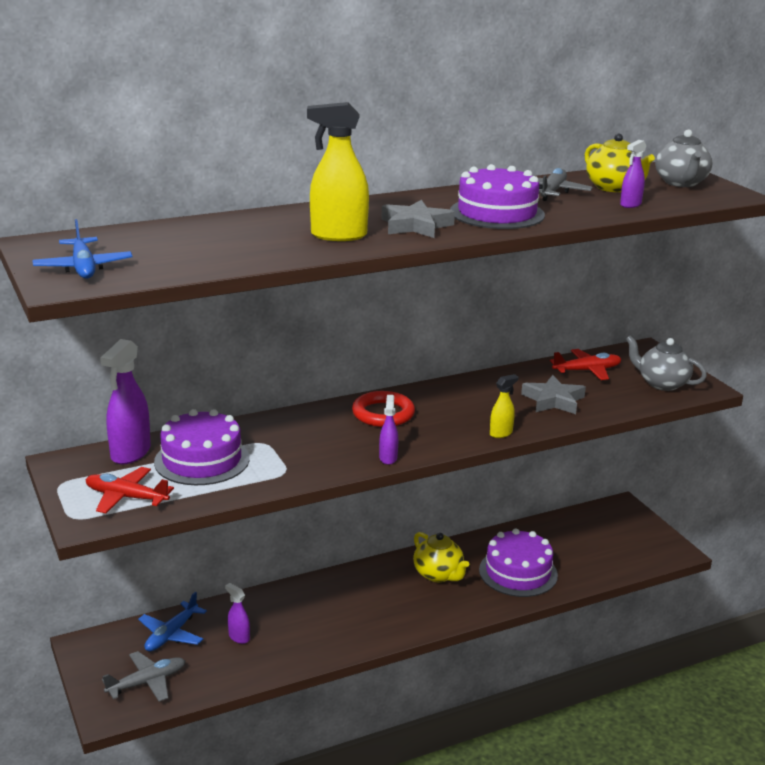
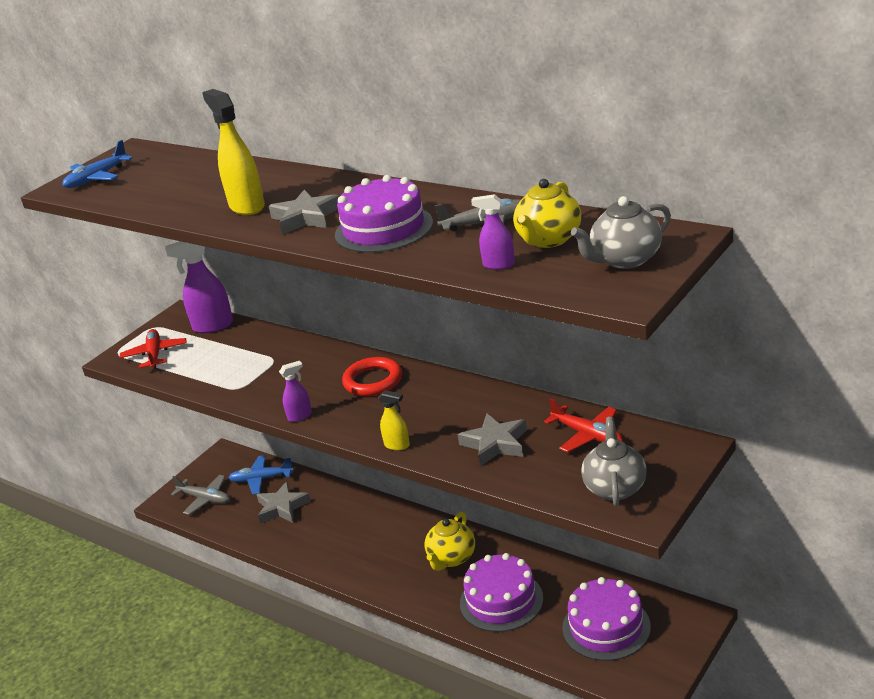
camera: 65 degrees right, 5 degrees up
(202, 460) = (226, 352): purple cake -> purple cake (606, 627)
(239, 637) = (282, 507): purple spray bottle -> grey star

